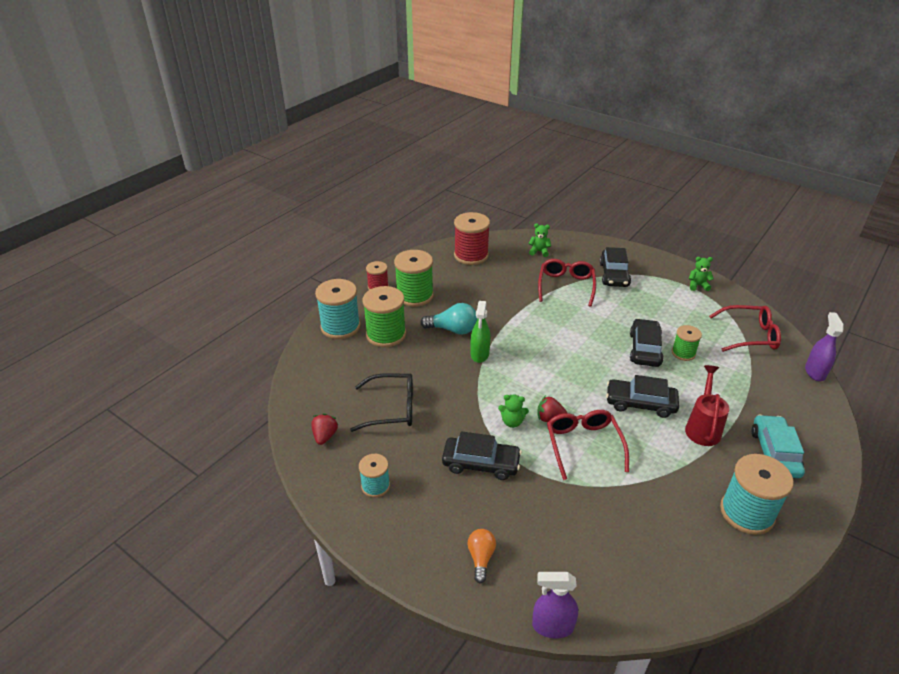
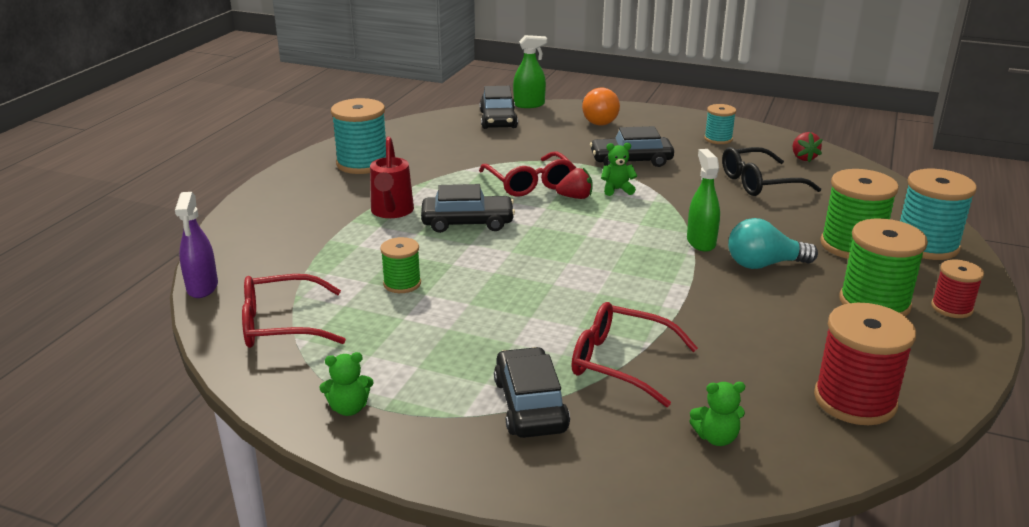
camera: 165 degrees right, 10 degrees down
(481, 558) = (597, 120): orange light bulb -> orange light bulb, size x1.53
(552, 626) = (529, 104): purple spray bottle -> green spray bottle
(566, 286) = (621, 363): red glasses -> red glasses turned 120 degrees clockwise
(645, 349) = (462, 280): black car -> black car (498, 119)
(774, 453) = (313, 203): turquoise car -> none

